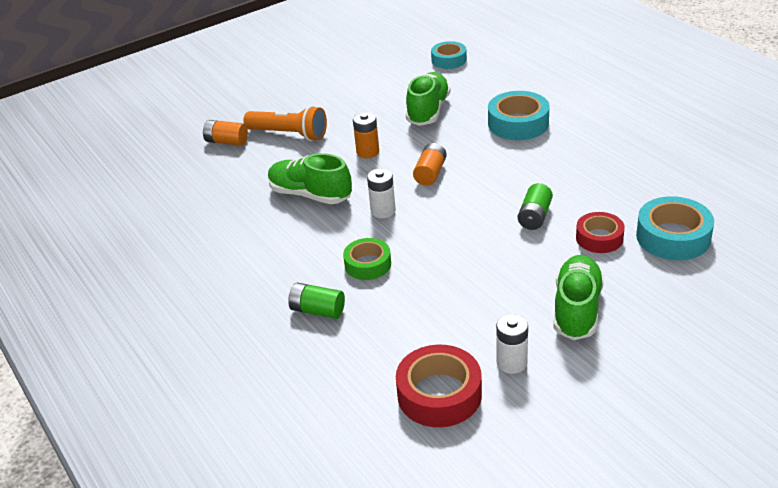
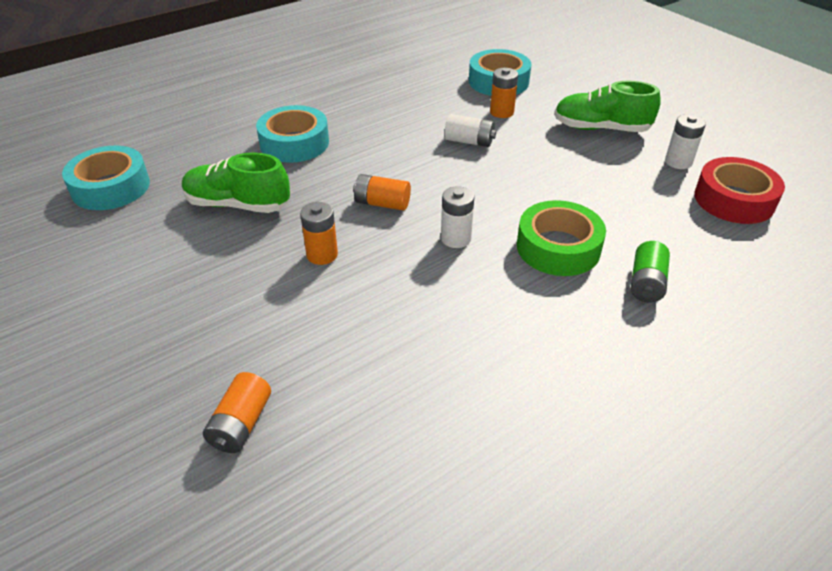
camera: 95 degrees left, 5 degrees up
(289, 134) = (247, 340): orange flashlight -> none
(310, 195) = (416, 304): green shoe -> none
(368, 264) = (558, 247): green tape -> green tape, size x1.54
(449, 60) = (111, 187): turquoise tape -> turquoise tape, size x1.54
(534, 216) = (469, 141): green battery -> white battery
(599, 238) = (501, 112): red tape -> orange battery

